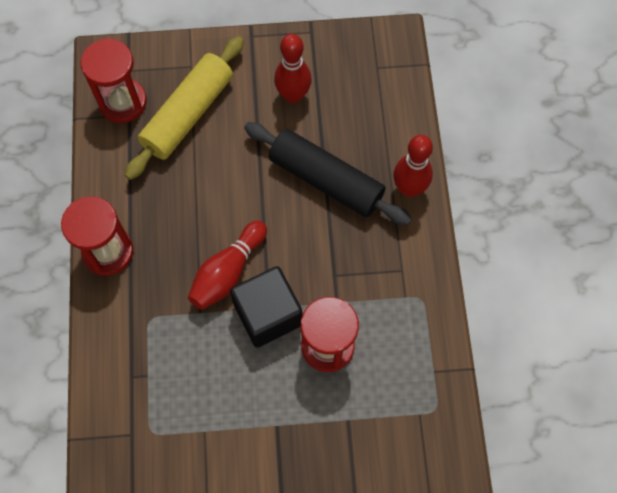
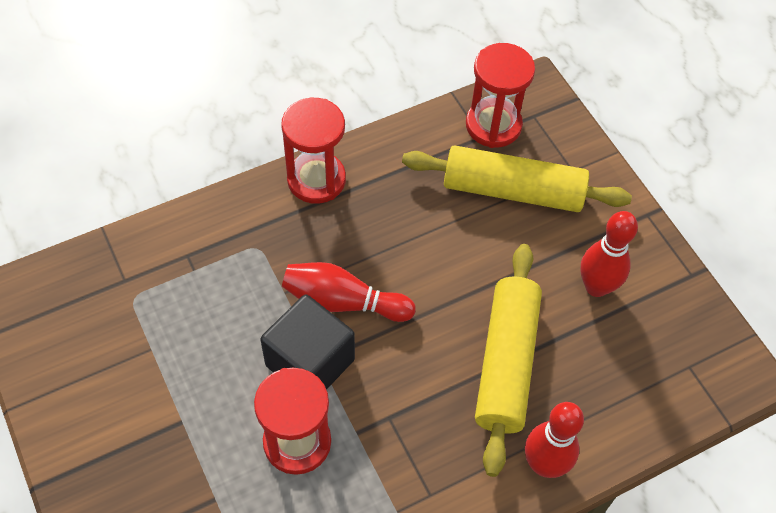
camera: 65 degrees right, 10 degrees down
(326, 180) = (506, 363): black rolling pin -> yellow rolling pin

